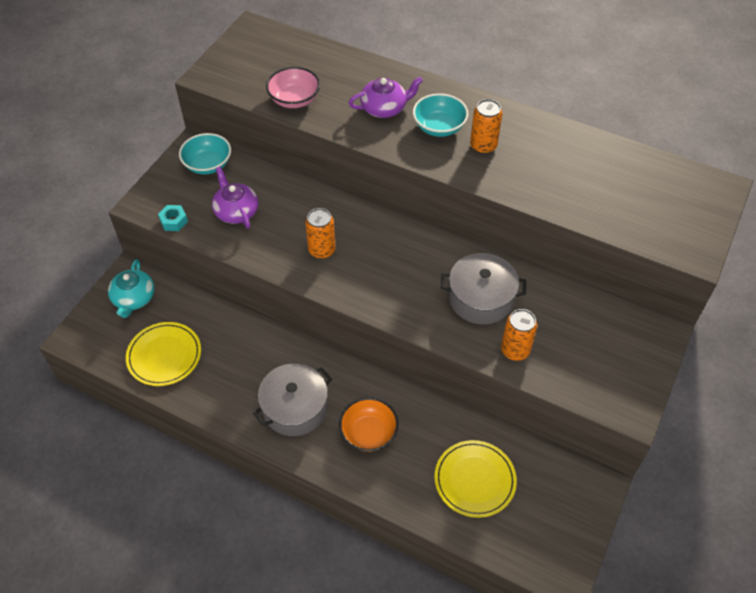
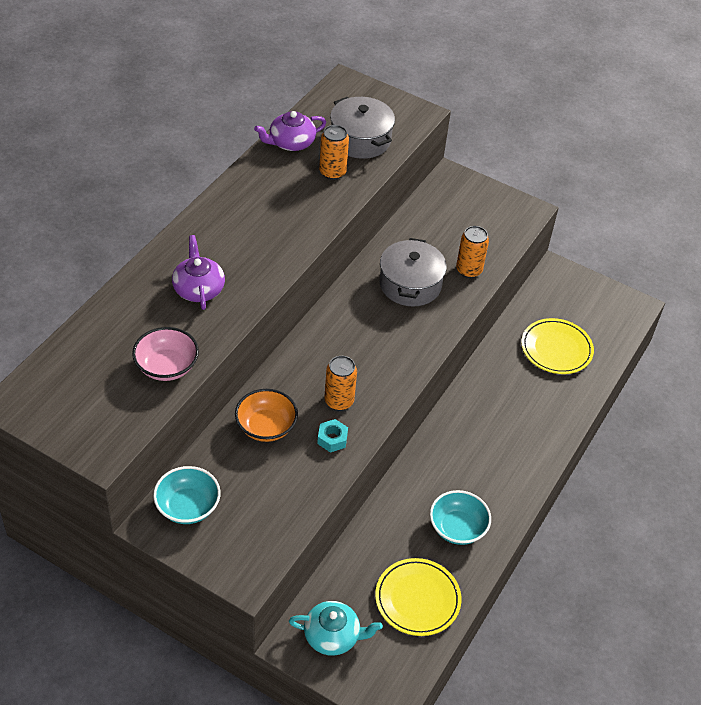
camera: 90 degrees left, 5 degrees down
(174, 221) = (279, 542): turquoise nut -> turquoise nut (332, 439)
(236, 211) = (271, 478): purple teapot -> purple teapot (291, 143)
(295, 408) = (485, 477): grey pot -> grey pot (360, 139)
(368, 433) = (512, 419): orange bowl -> orange bowl (266, 427)
(439, 127) = (237, 249): turquoise bowl -> turquoise bowl (457, 528)
(483, 146) = (271, 220): orange can -> orange can (332, 172)

